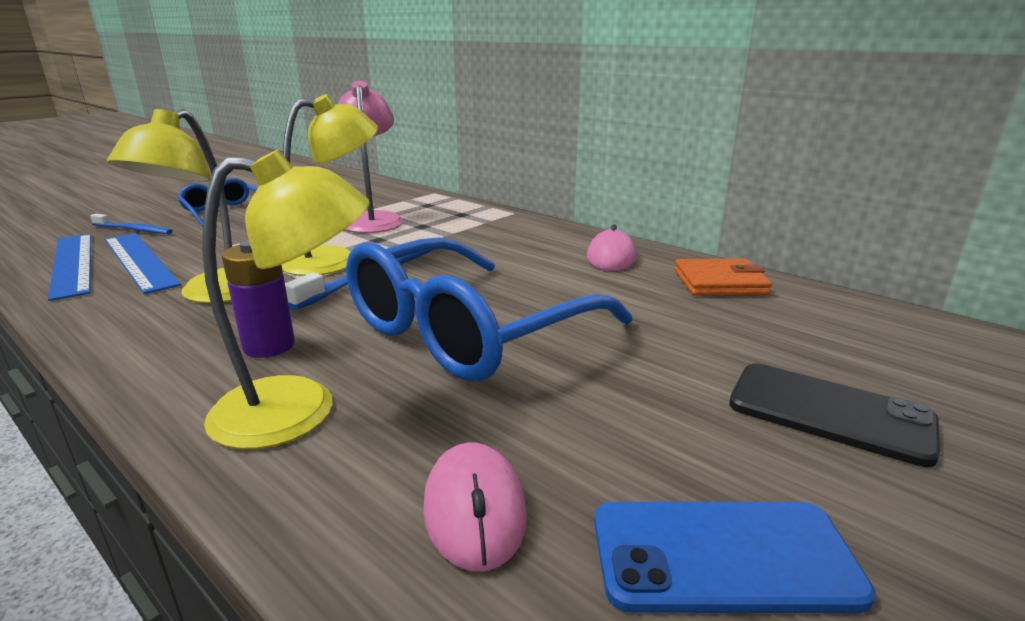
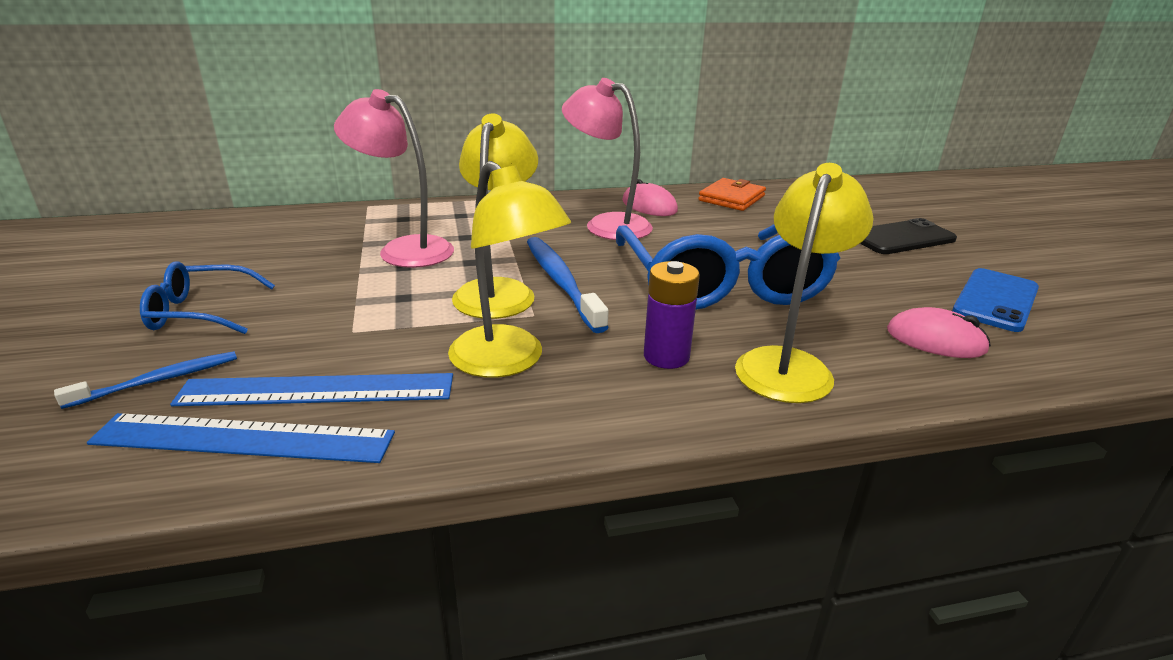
camera: 55 degrees left, 5 degrees up
(530, 255) = (606, 224): none -> pink lamp

